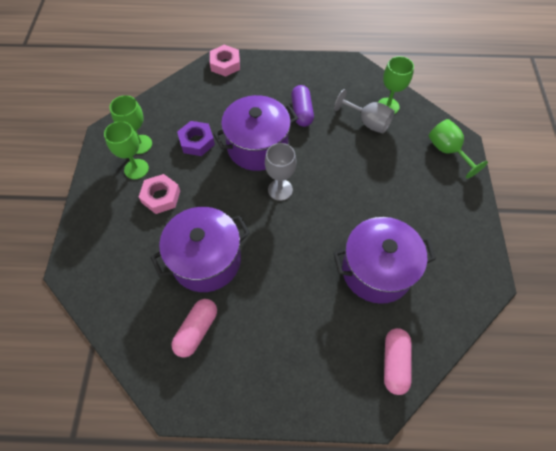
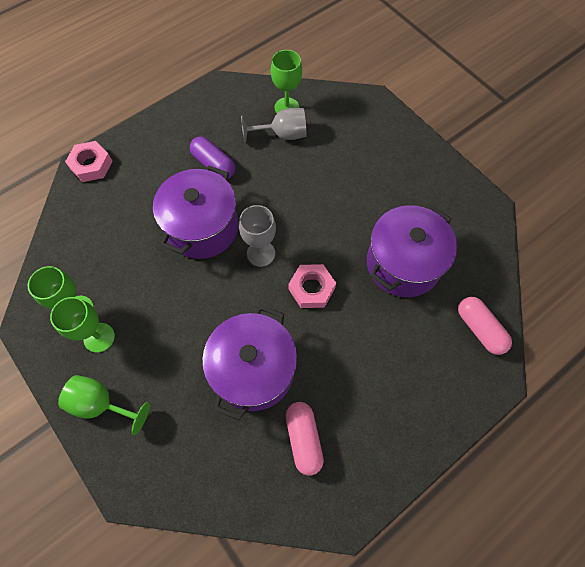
camera: 40 degrees left, 5 degrees up
(161, 197) = (152, 345): pink nut -> pink nut (311, 288)
(197, 141) = (137, 264): purple nut -> none
(447, 151) = (370, 117): green goblet -> green goblet (102, 404)

